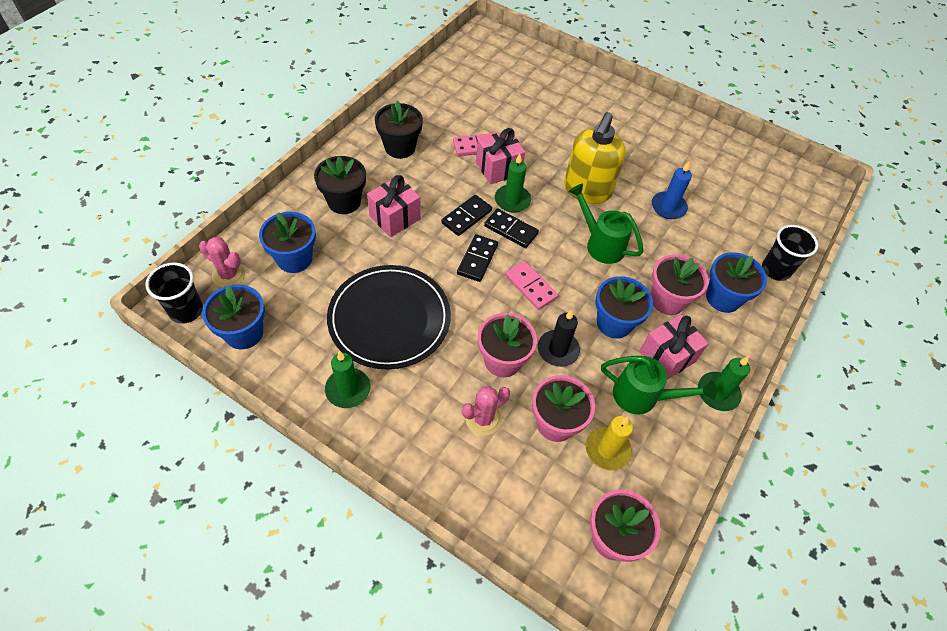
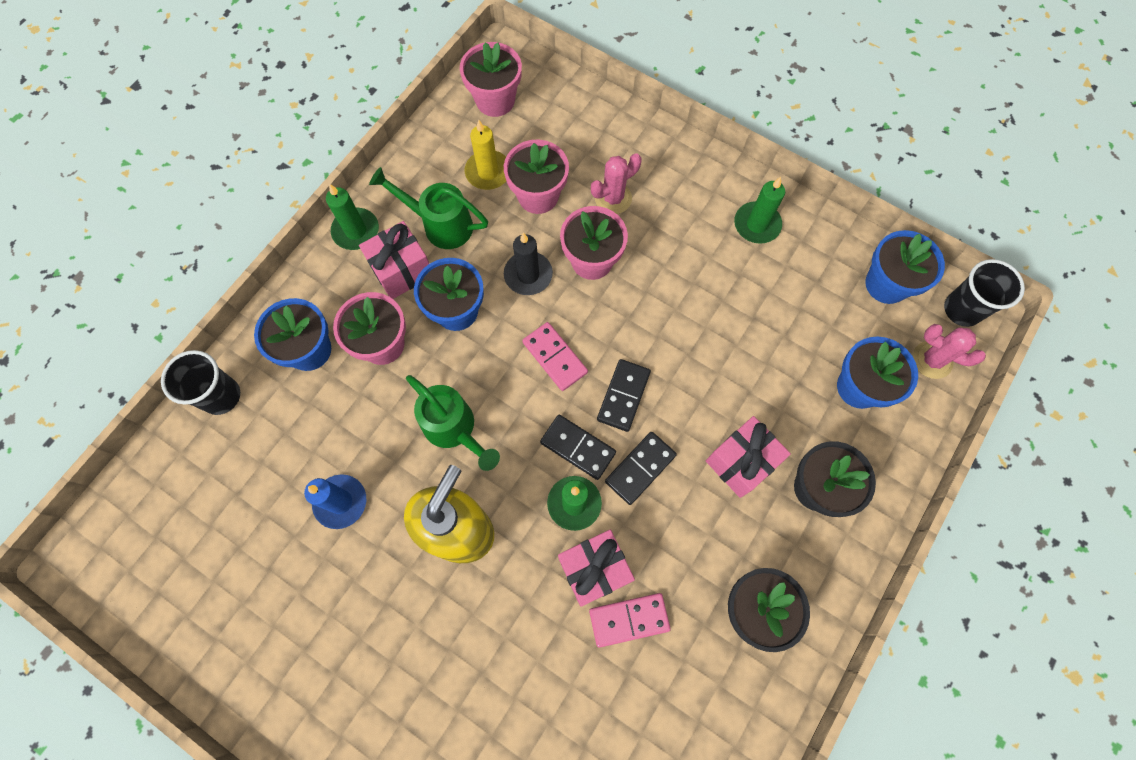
camera: 175 degrees left, 15 degrees up
(389, 319) = (725, 307): black plate -> none

